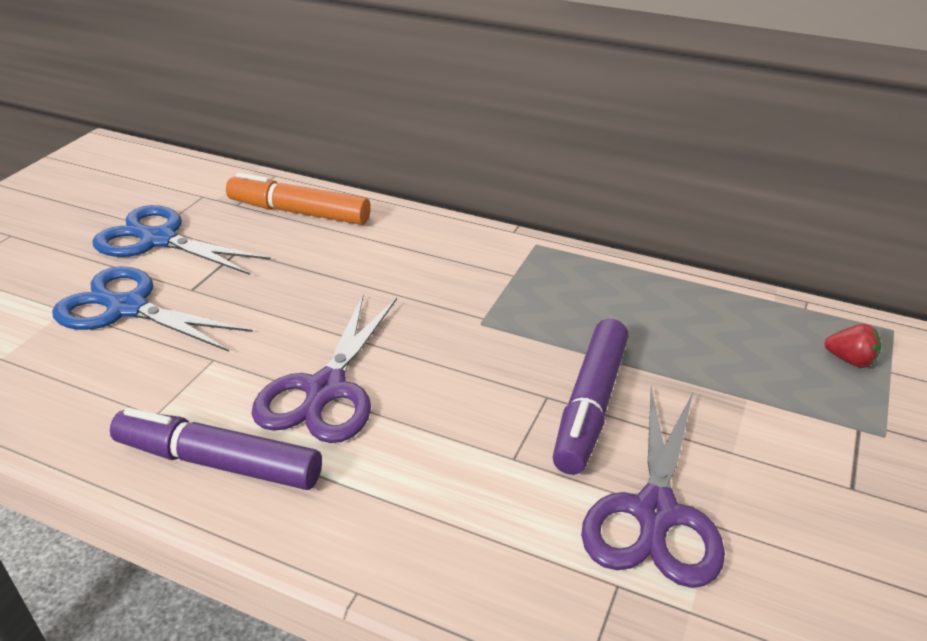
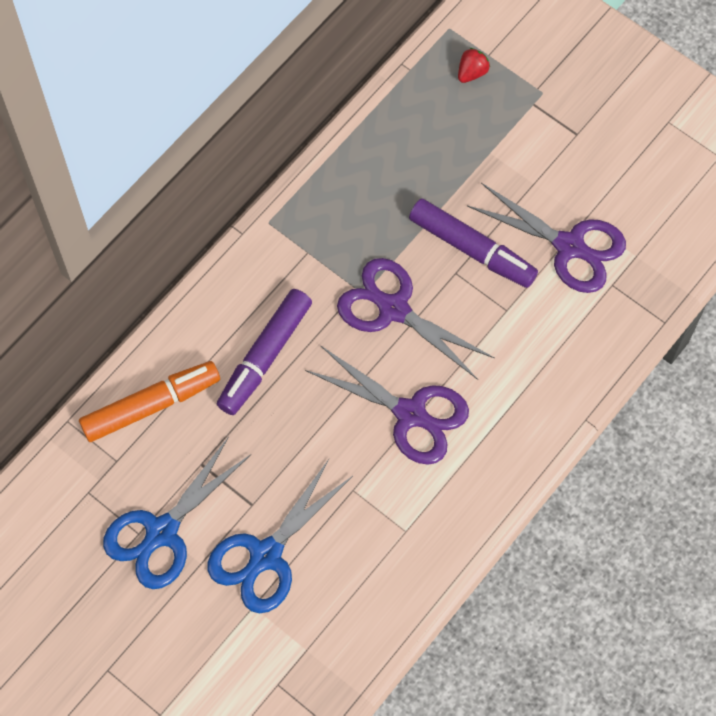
camera: 75 degrees left, 30 degrees up
(219, 462) = (464, 489): purple marker -> purple marker (265, 356)
(299, 212) = (151, 405): orange marker -> orange marker turned 150 degrees counterclockwise
(469, 350) = (394, 309): none -> purple scissors

